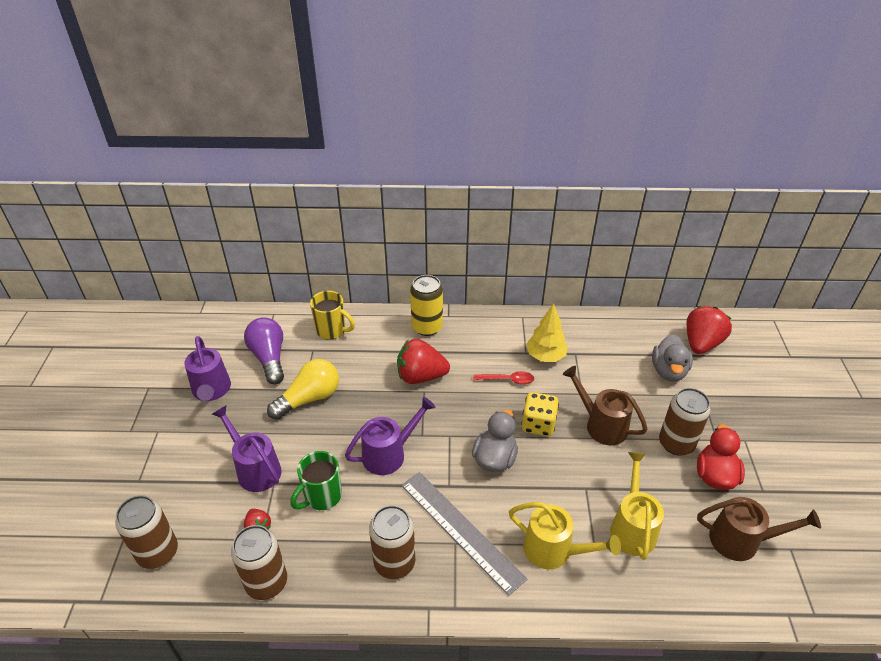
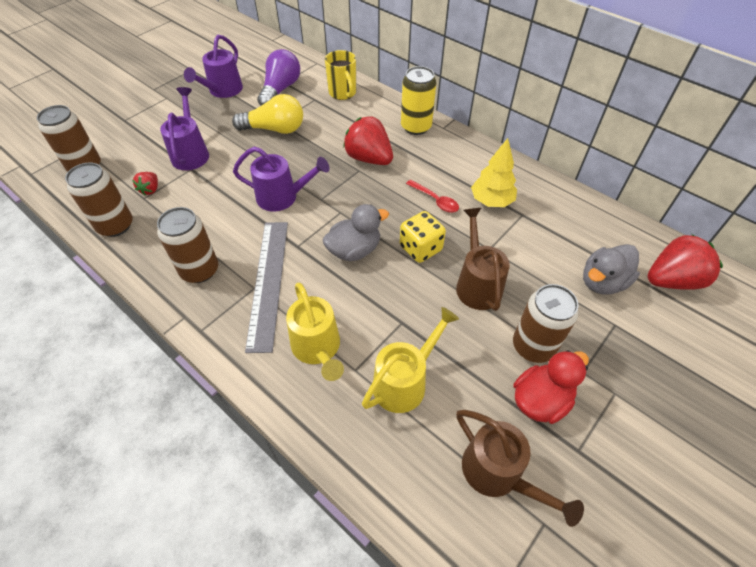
camera: 40 degrees right, 10 degrees up
(322, 496) = (208, 196): green mug -> none

